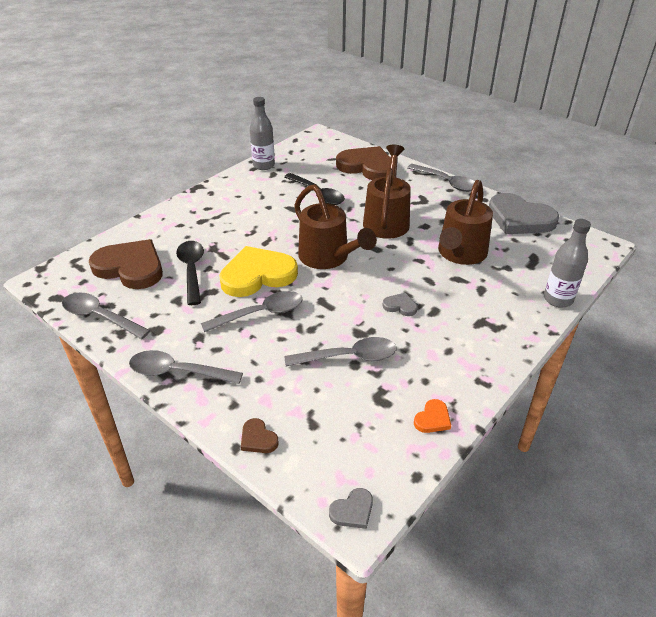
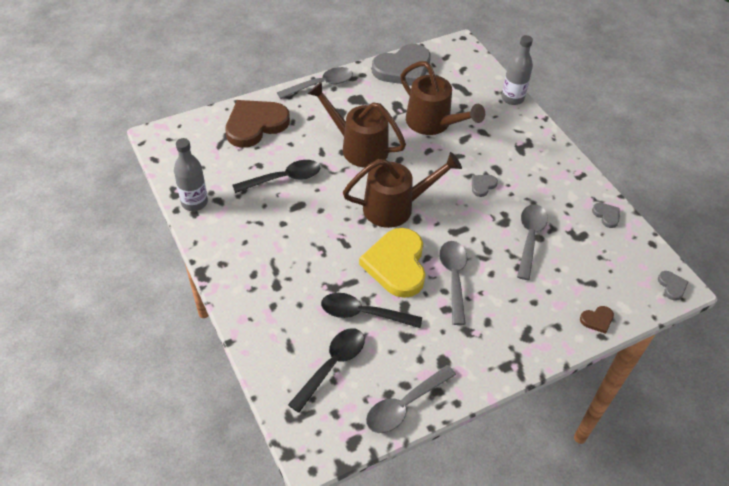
camera: 70 degrees left, 10 degrees up
(130, 267) = (332, 365): brown heart -> black spoon
(178, 372) = (507, 356): grey spoon -> none
(432, 419) = (606, 215): orange heart -> grey heart

